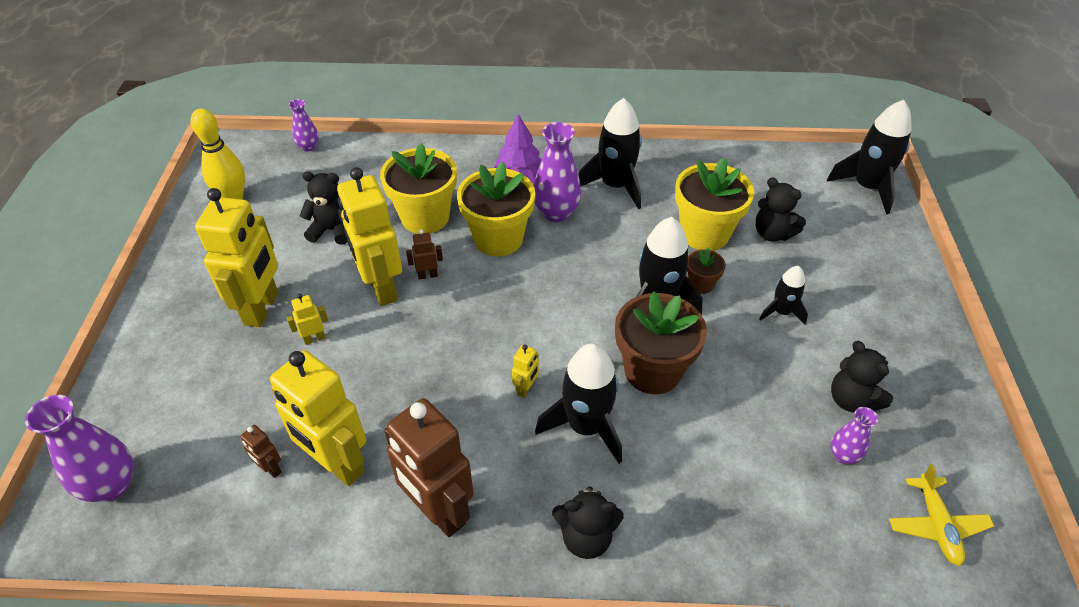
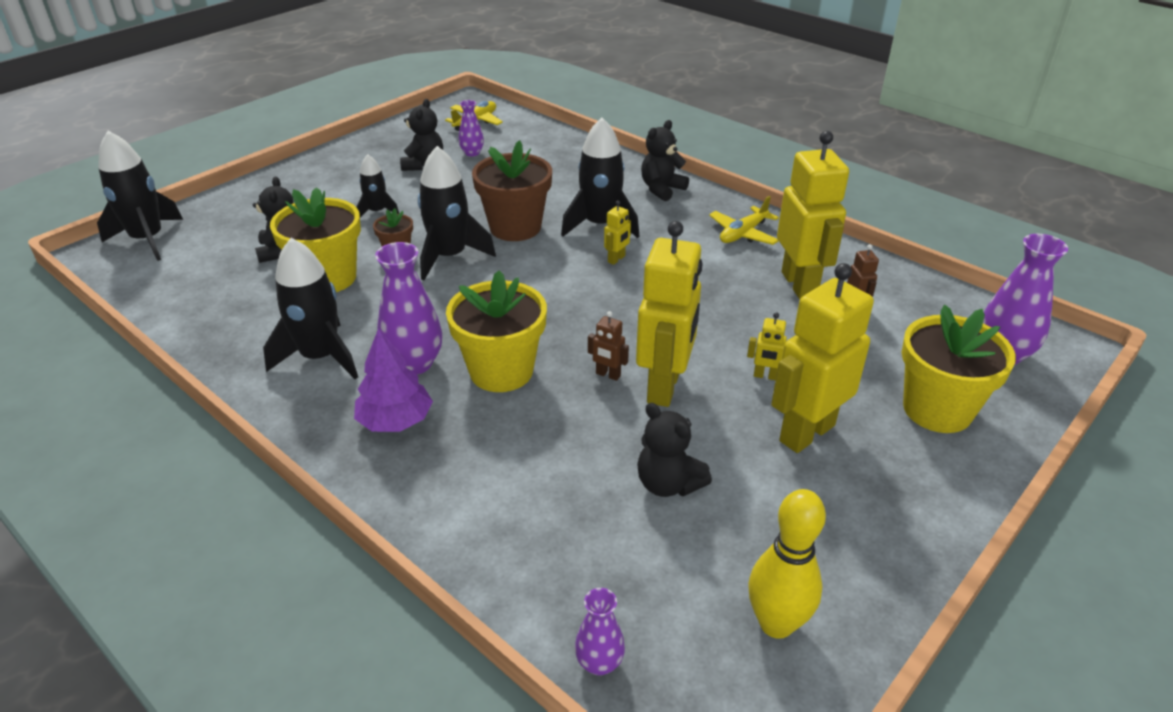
camera: 140 degrees left, 10 degrees down
(425, 217) = (547, 437): yellow flower pot -> yellow flower pot (937, 409)
(438, 512) = (743, 234): brown robot -> yellow plane
(526, 389) = (616, 259): yellow robot -> yellow robot turned 150 degrees clockwise
(586, 537) = (661, 189): black teddy bear -> black teddy bear turned 90 degrees counterclockwise

